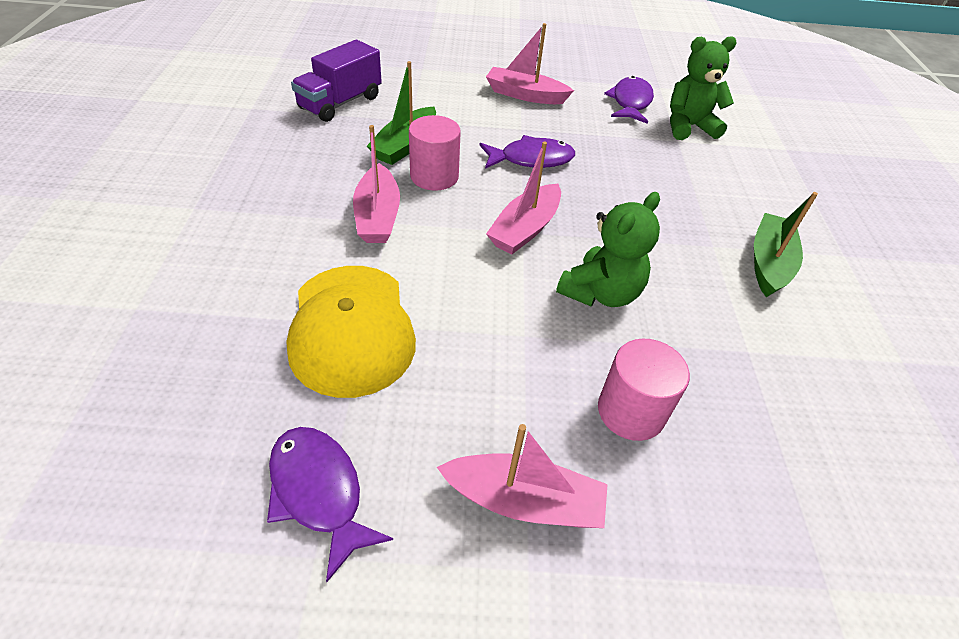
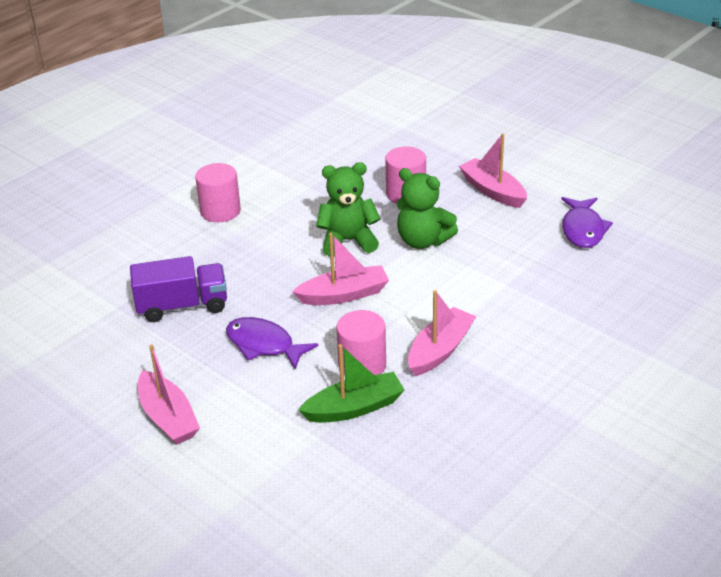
camera: 135 degrees left, 10 degrees down
(340, 103) = (366, 495): purple truck -> purple truck (182, 306)
(351, 329) = (518, 286): yellow cap -> none
(630, 102) = (84, 361): purple fish -> none
(688, 127) = (83, 314): green teddy bear -> green teddy bear (423, 241)
(768, 263) = (220, 211): green boat -> pink cylinder

